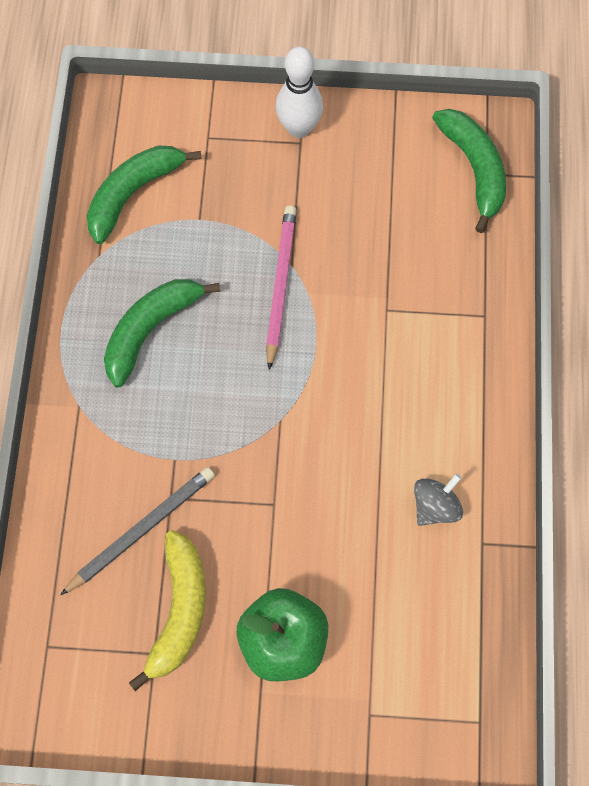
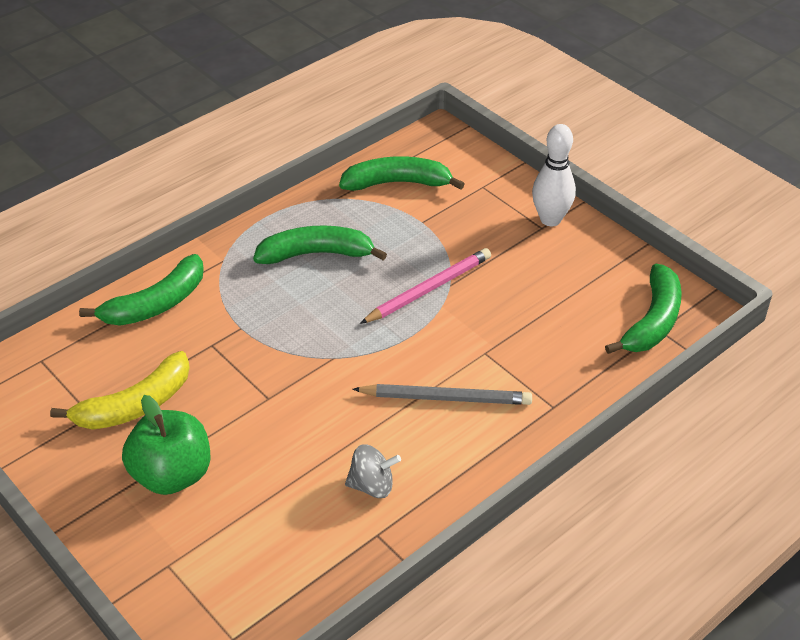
camera: 45 degrees right, 25 degrees down
(76, 502) = (156, 304): none -> green banana
(141, 530) = (171, 347): grey pencil -> grey pencil (445, 398)

